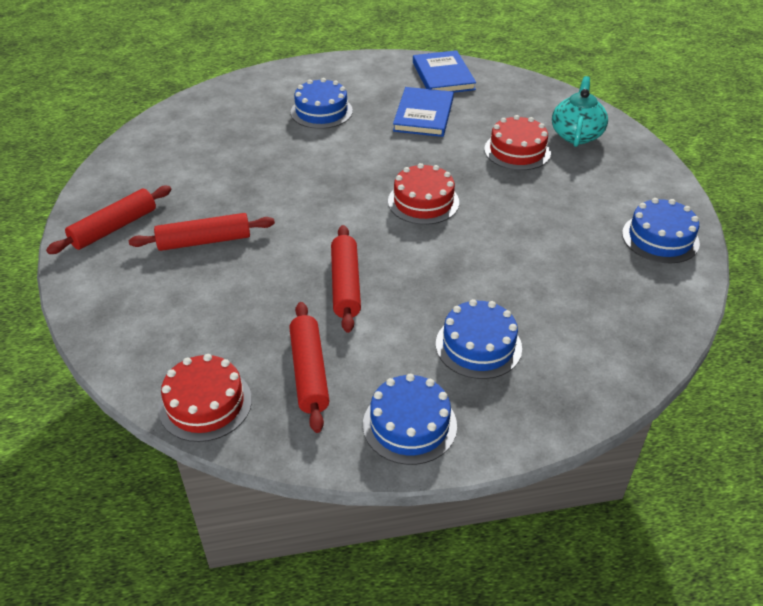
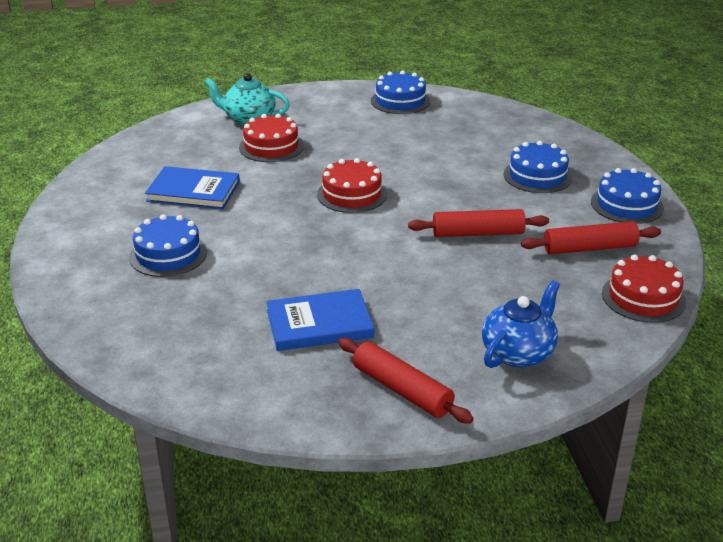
camera: 90 degrees left, 10 degrees down
(140, 297) = (518, 353): none -> blue teapot
(204, 241) = (421, 319): red rolling pin -> none
(443, 76) = (112, 178): blue book -> blue book (319, 324)

